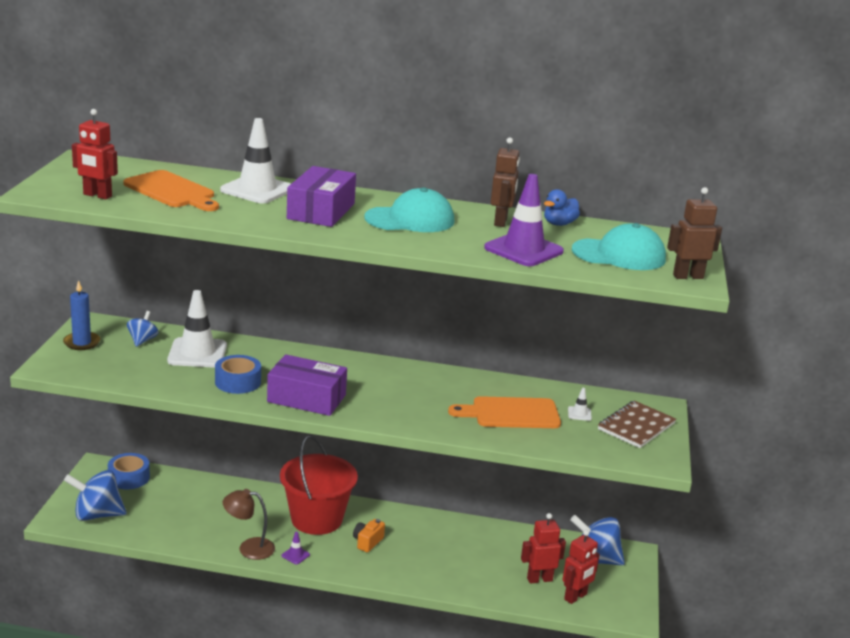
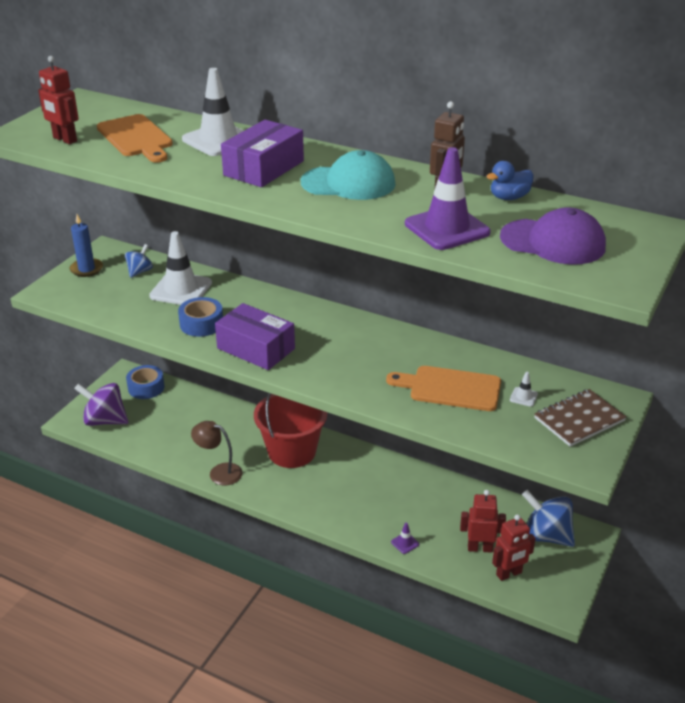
camera: 20 degrees right, 10 degrees up
(97, 515) = (105, 420): blue spinning top -> purple spinning top
(295, 555) = (257, 486): purple traffic cone -> purple traffic cone (405, 543)
(367, 542) = (329, 482): orange camera -> none
(619, 255) = (553, 242): turquoise cap -> purple cap
(688, 276) = (618, 277): brown robot -> none

